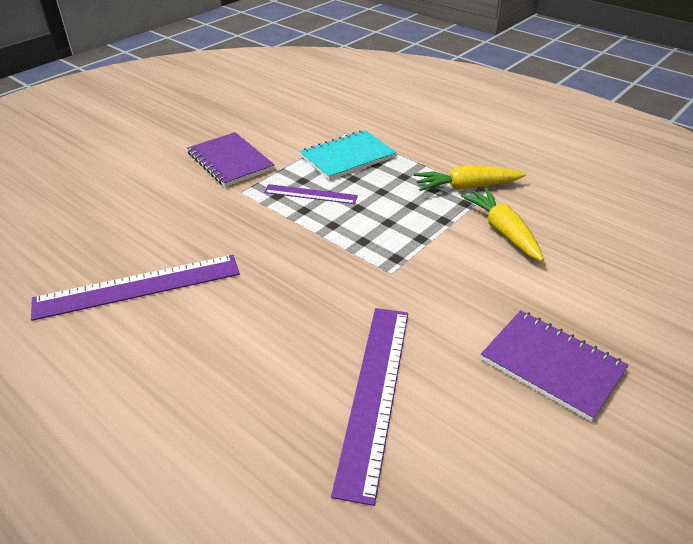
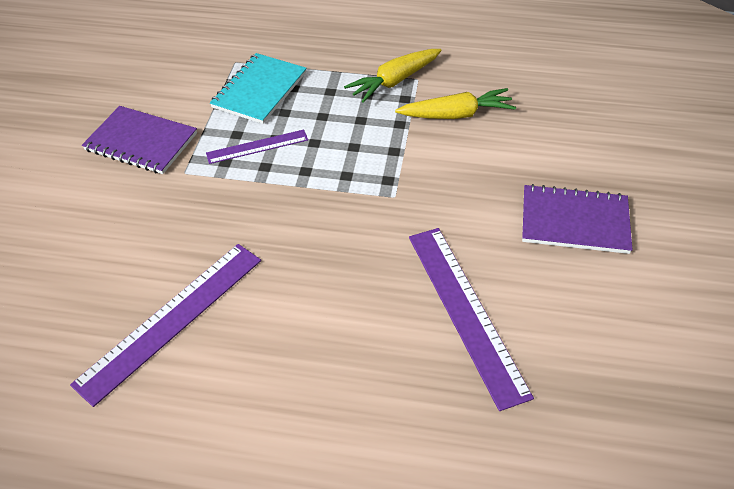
camera: 30 degrees left, 10 degrees up
(503, 231) = (456, 114): yellow carrot -> yellow carrot turned 135 degrees clockwise

